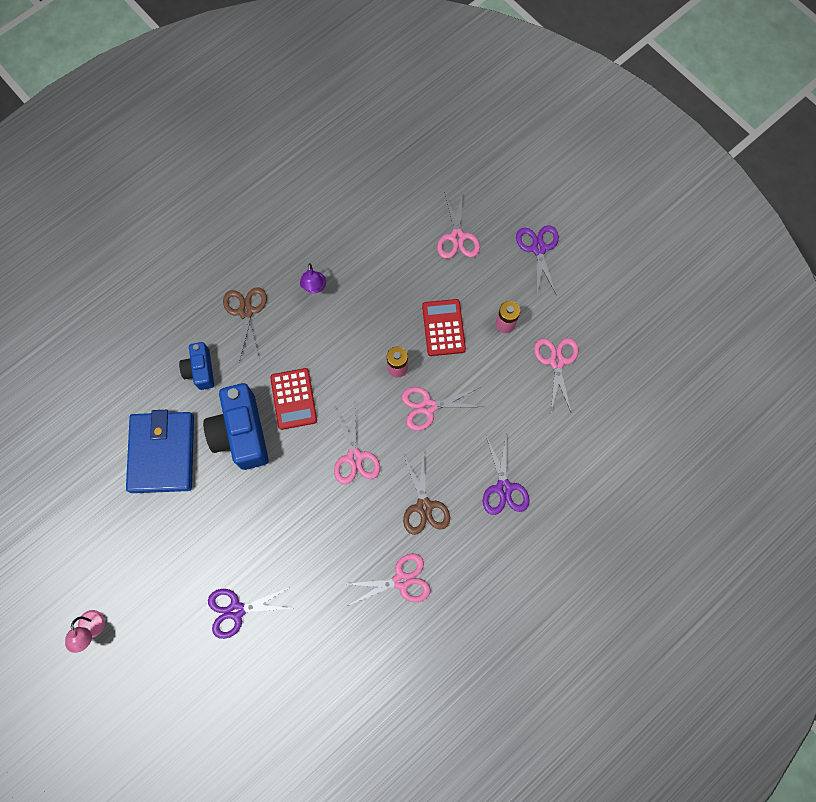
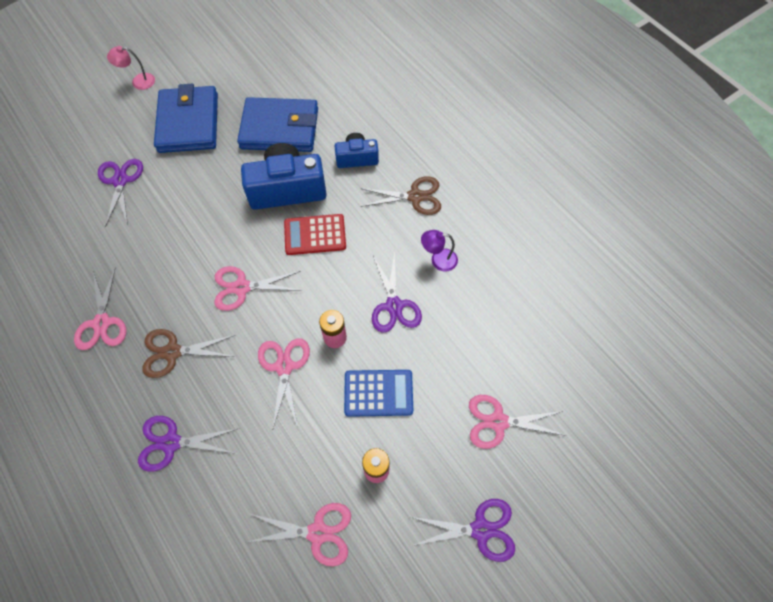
camera: 95 degrees right, 10 degrees down
(155, 554) = (188, 123): none -> blue wallet
(363, 322) = (394, 306): none -> purple scissors
(443, 328) = (378, 393): red calculator -> blue calculator

